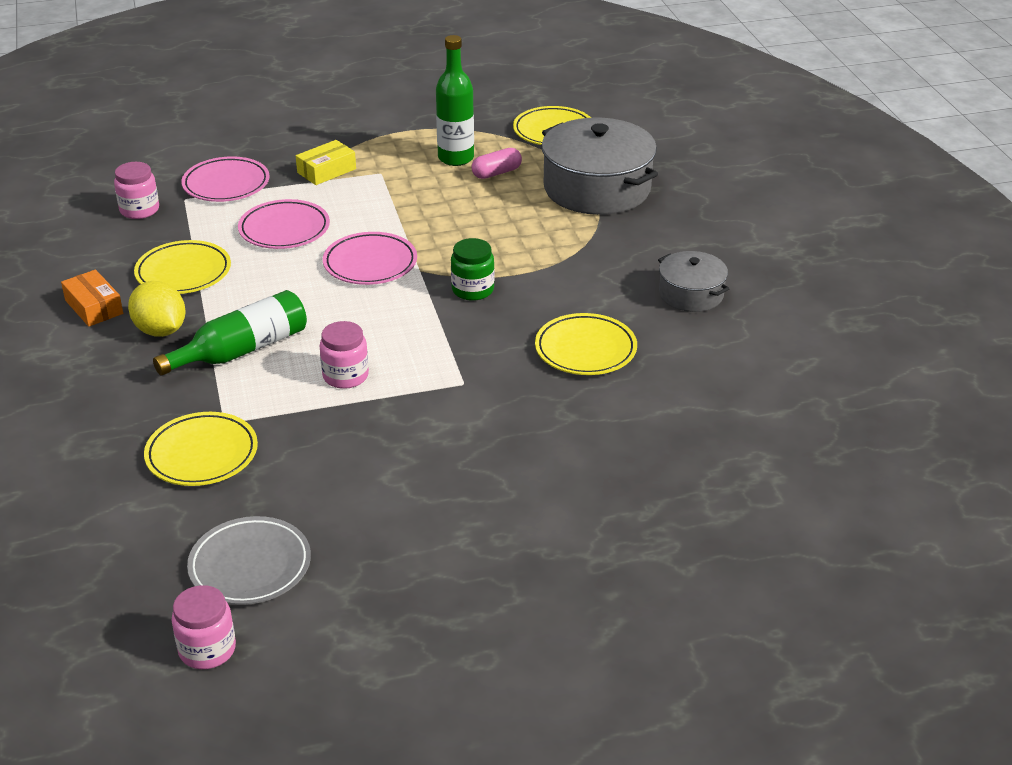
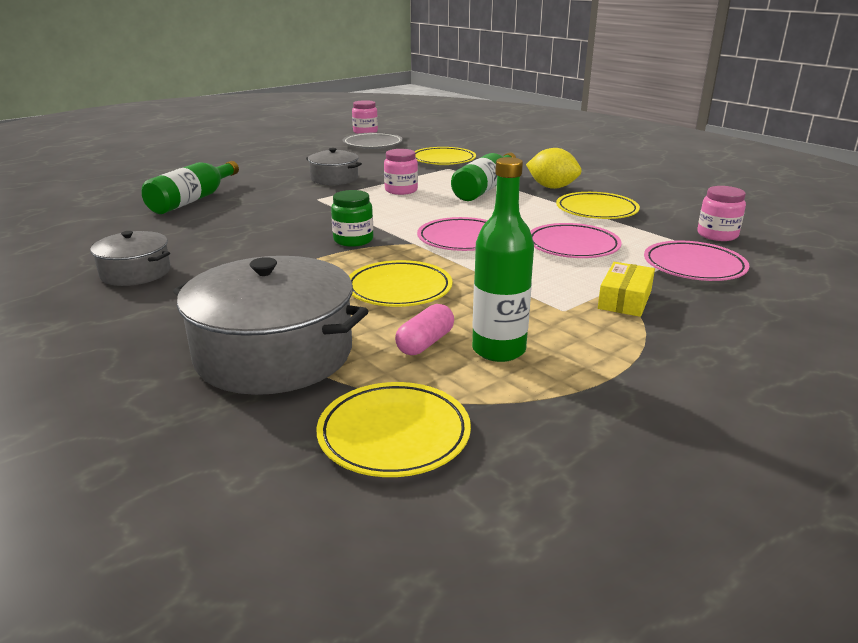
camera: 155 degrees right, 10 degrees down
(94, 307) = (616, 188): orange box -> none
(407, 437) = (334, 178): none -> grey pot
(585, 349) = (232, 225): yellow plate -> yellow plate (399, 289)
(621, 426) = (192, 200): none -> green bottle

